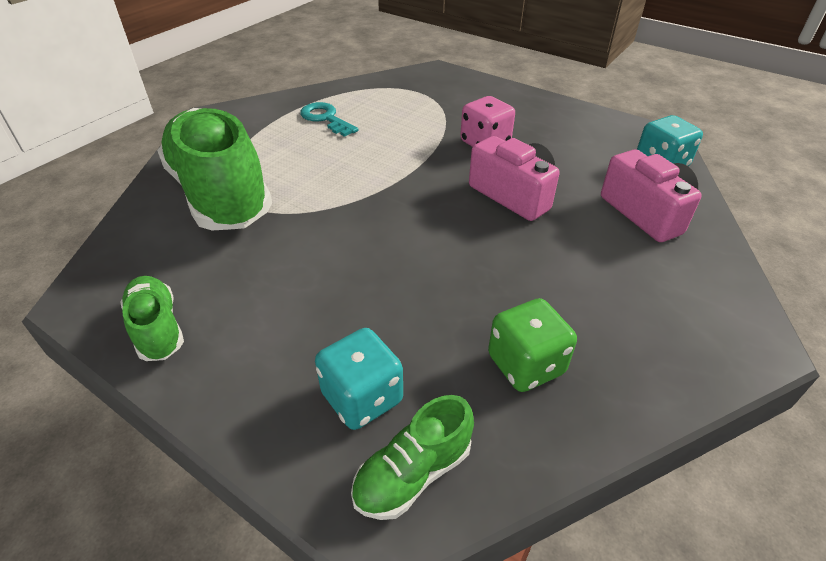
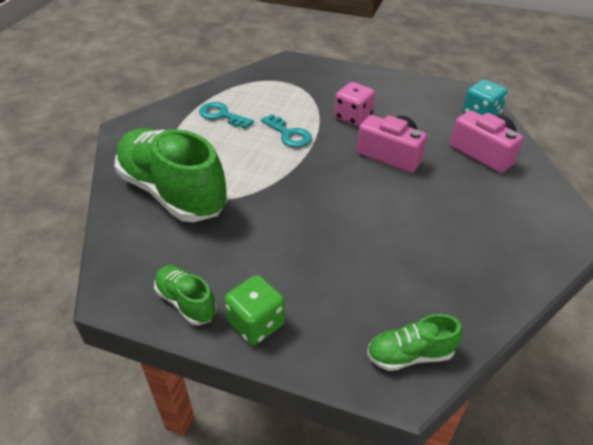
camera: 15 degrees left, 0 degrees up
(362, 398) = (355, 316): turquoise dice -> none
(394, 151) = (289, 134): none -> turquoise key
(413, 473) = (410, 355): green shoe -> green shoe turned 45 degrees clockwise
(526, 365) = (449, 272): green dice -> green dice (256, 323)

